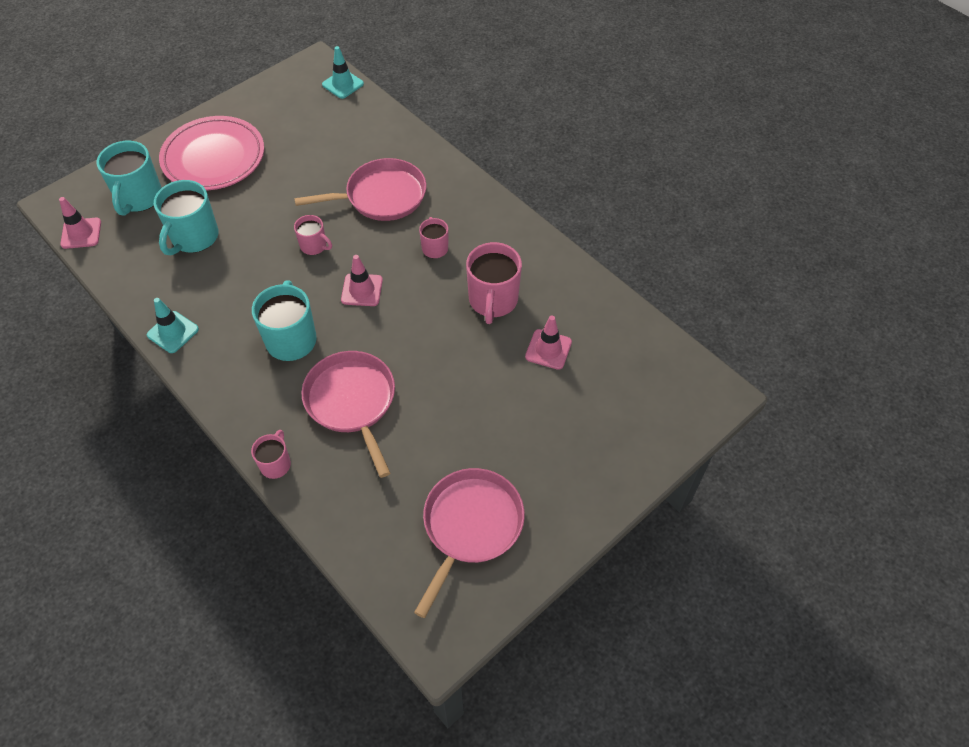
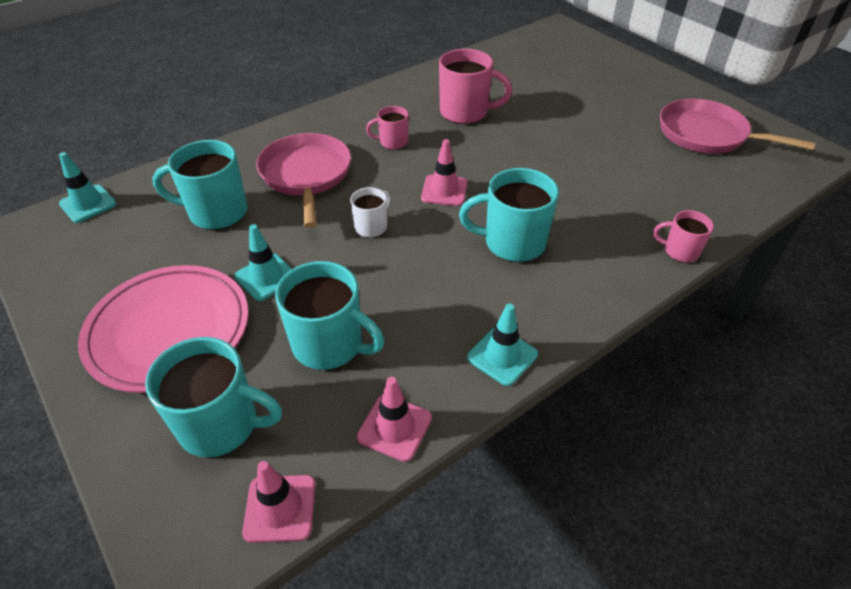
camera: 85 degrees left, 10 degrees down
(260, 194) = (266, 277): none -> turquoise traffic cone
(314, 246) = (372, 227): pink mug -> white mug
(332, 153) = (216, 212): none -> turquoise mug
(352, 401) = (592, 198): pink pan -> none
(548, 349) = (521, 89): pink traffic cone -> pink traffic cone (394, 427)

